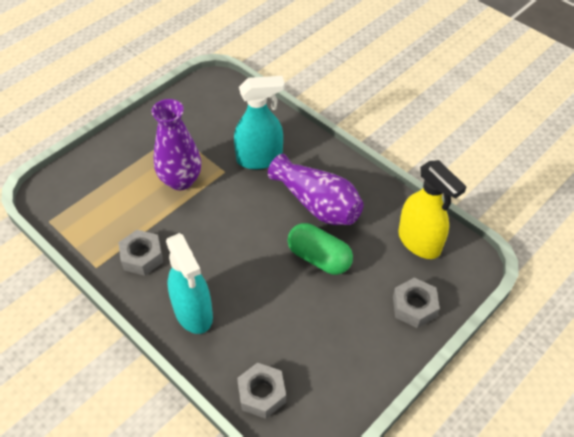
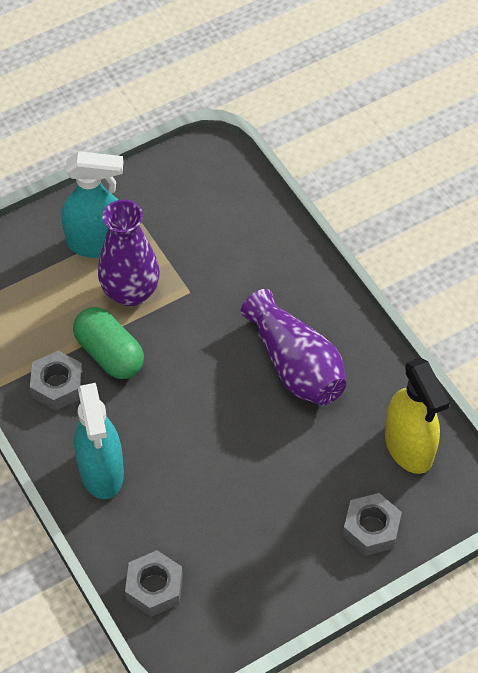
camera: 15 degrees right, 5 degrees up
(260, 159) = (240, 283): turquoise spray bottle -> turquoise spray bottle (98, 243)
(319, 258) = (274, 438): green capsule -> green capsule (110, 354)

